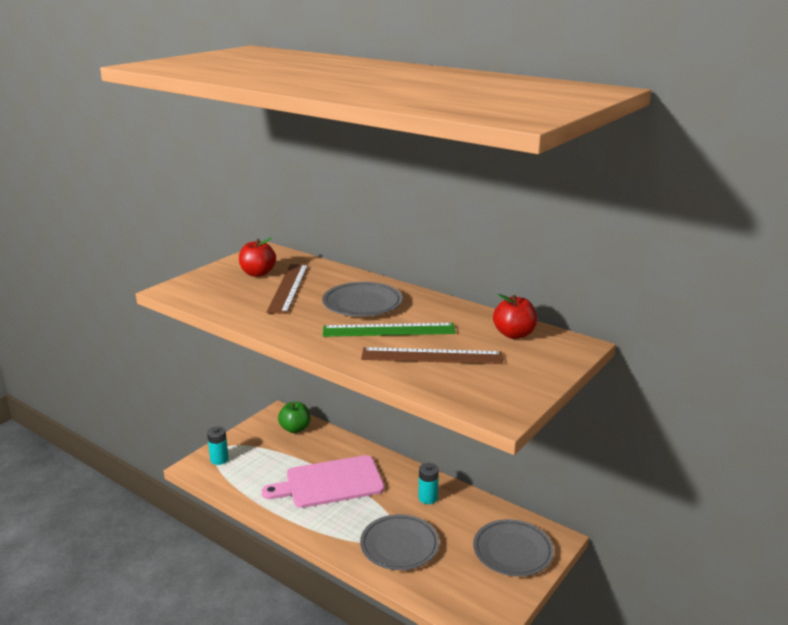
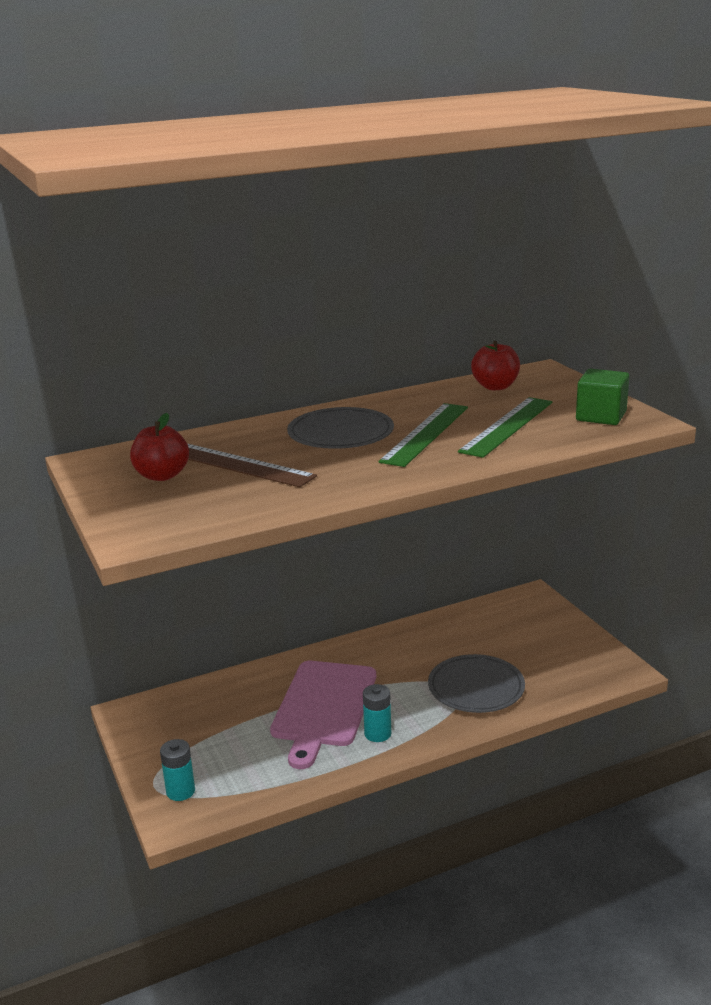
camera: 60 degrees left, 0 degrees up
(295, 429) = (180, 706): green apple -> none
(428, 498) = (412, 647): turquoise battery -> turquoise battery (377, 734)
(432, 356) = (507, 426): brown ruler -> green ruler
(493, 390) = (601, 416): none -> green cube
(512, 551) = (533, 624): grey plate -> none

